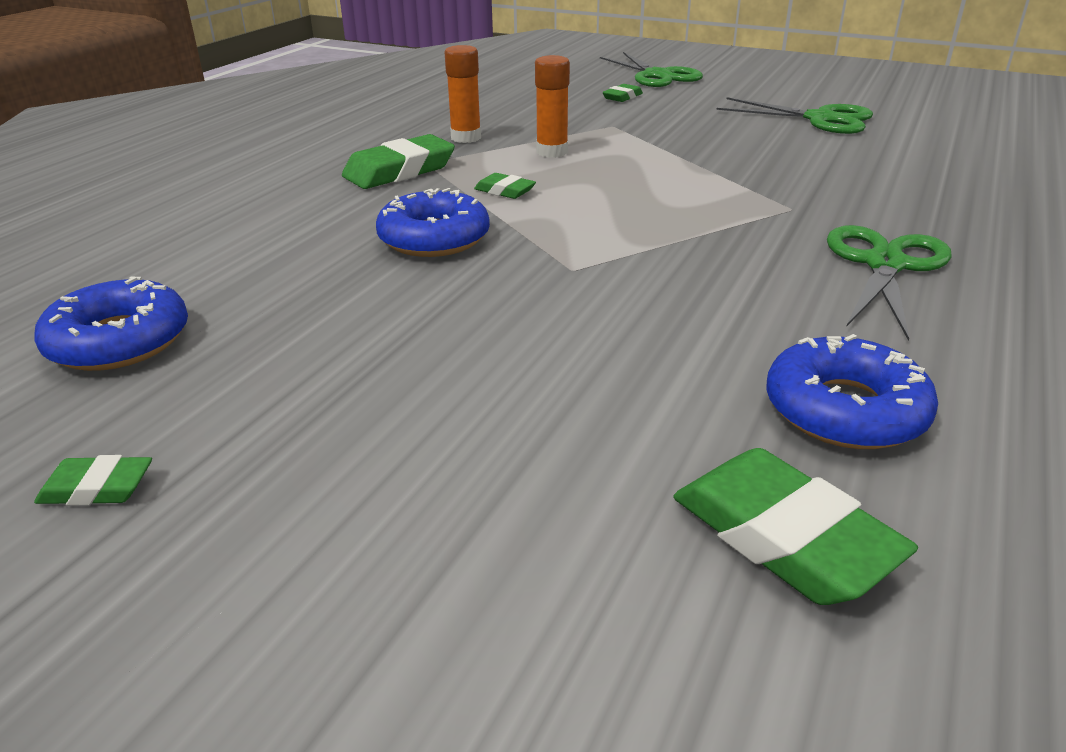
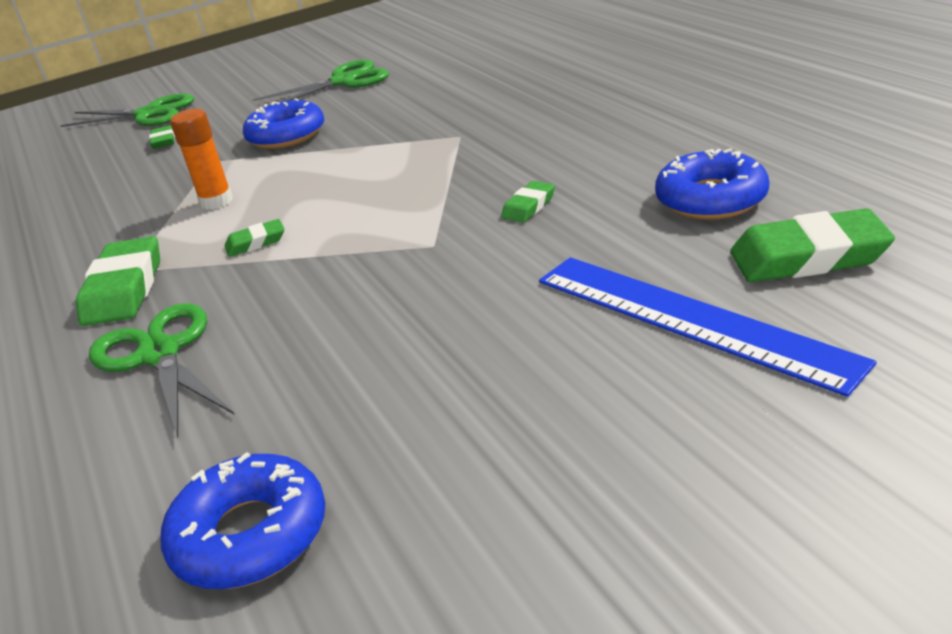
camera: 50 degrees left, 0 degrees up
(97, 488) = (511, 570): green eraser -> green eraser (529, 206)
(434, 238) = (293, 299): blue donut -> blue donut (286, 135)
(466, 138) = (112, 237): orange glue stick -> none
(559, 474) = (689, 319): none -> blue ruler
(884, 265) = (571, 132): green scissors -> green scissors (159, 354)

